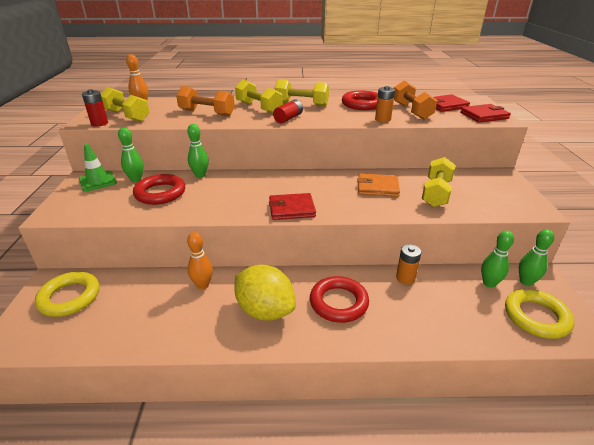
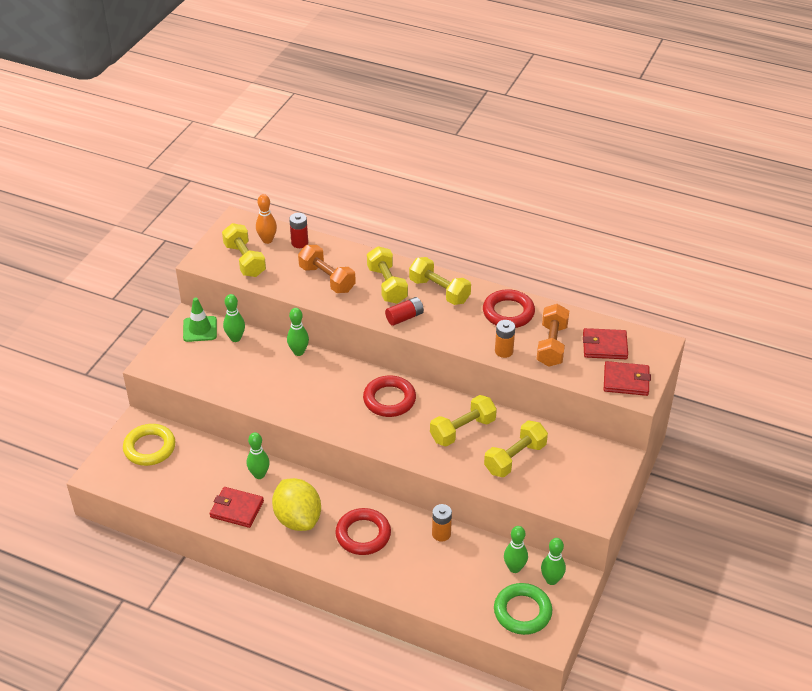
camera: 25 degrees right, 10 degrees up
(99, 123) = (215, 268): red battery -> red battery (299, 243)
(160, 193) = (250, 367): red ring -> red ring (389, 399)
(203, 285) = (259, 475): orange bowling pin -> green bowling pin
(291, 209) = (358, 430): red wallet -> red wallet (237, 509)
(377, 187) = (462, 430): orange wallet -> yellow dumbbell
(536, 317) = (522, 612): yellow ring -> green ring

